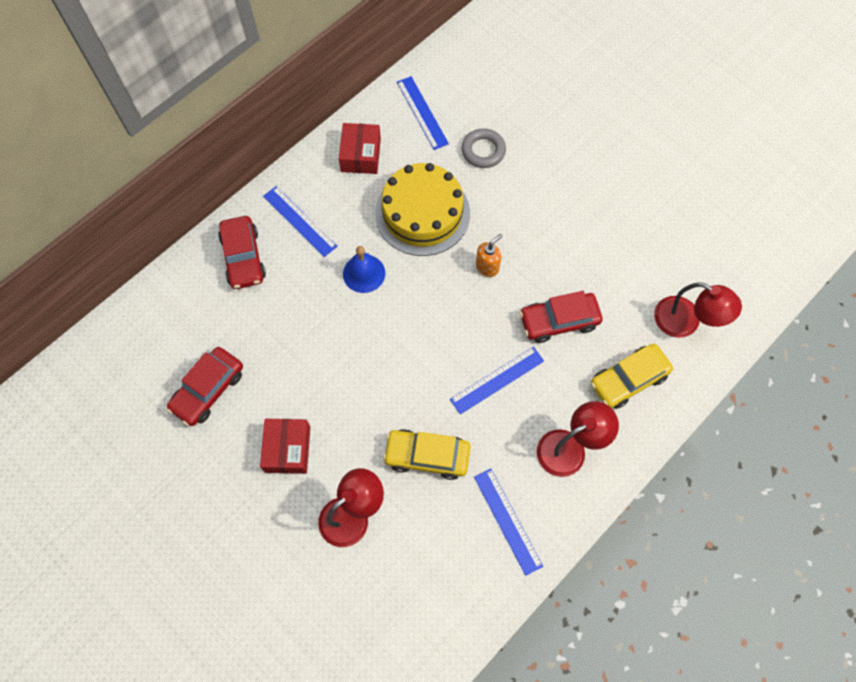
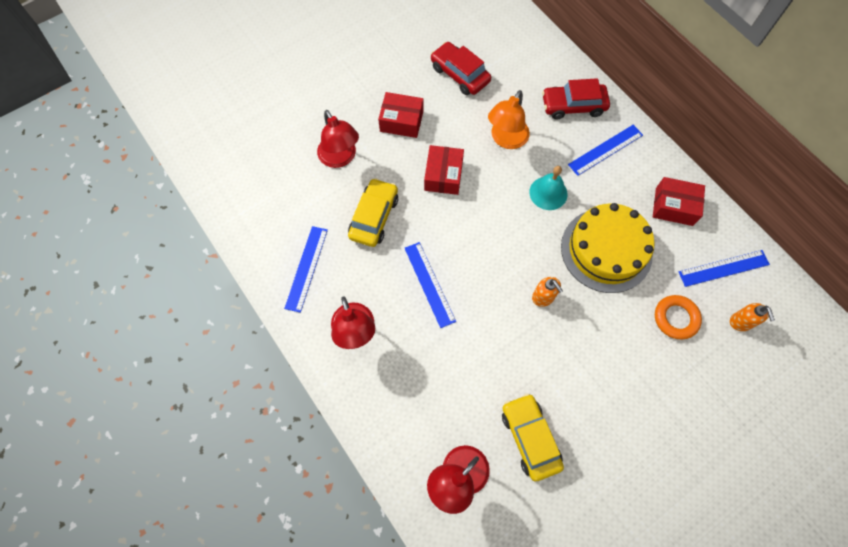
camera: 100 degrees right, 0 degrees up
(299, 324) = (506, 139): none -> orange lamp
(358, 387) = (443, 175): none -> red box
(364, 273) = (548, 193): blue bell -> turquoise bell
(475, 99) = (741, 322): none -> orange soap dispenser
(483, 151) = (676, 318): grey ring -> orange ring
(507, 521) = (306, 268): blue ruler -> blue ruler turned 60 degrees counterclockwise
(559, 321) = (478, 351): red car -> none
(628, 380) = (408, 402): yellow car -> yellow car (530, 438)

